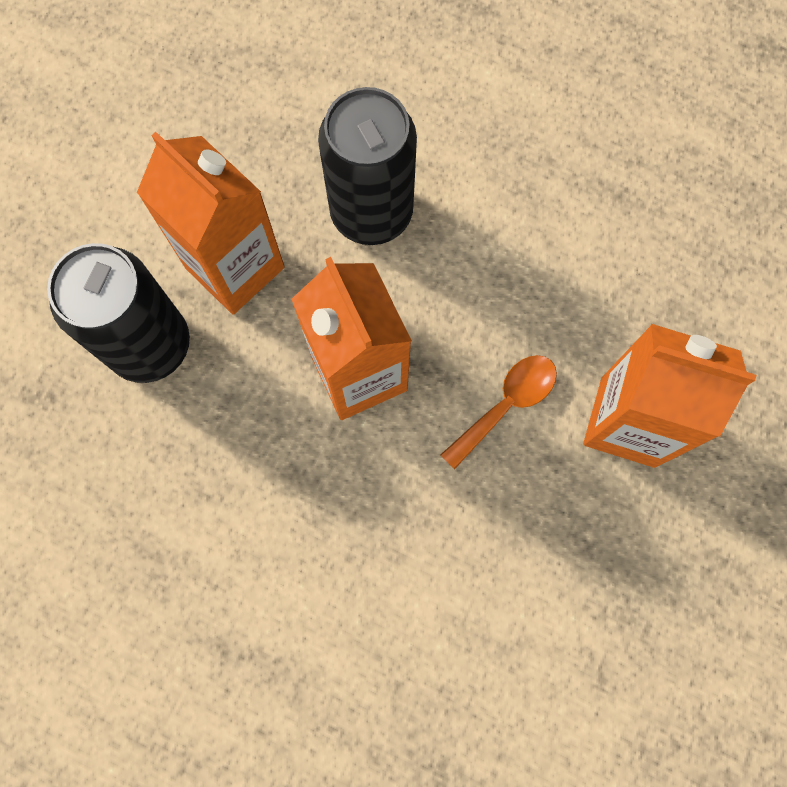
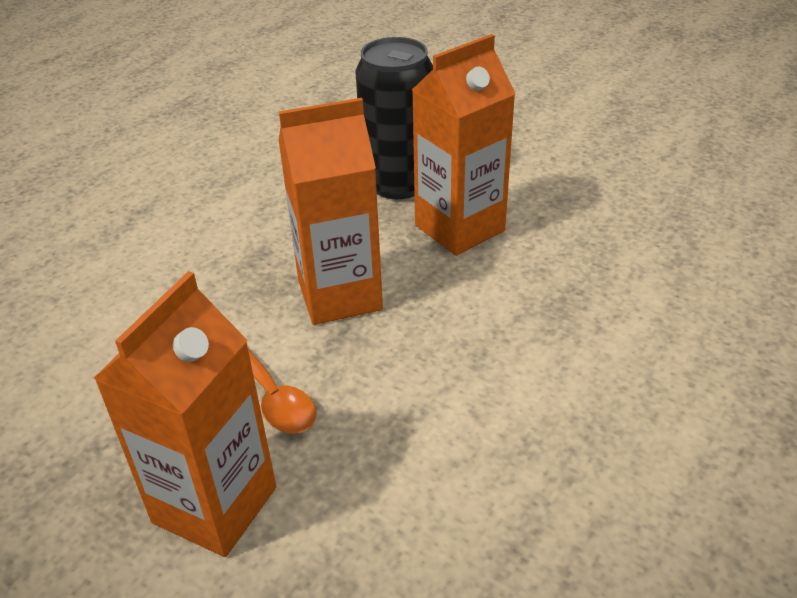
camera: 100 degrees right, 35 degrees down
(371, 212) = (508, 316): black can -> none

